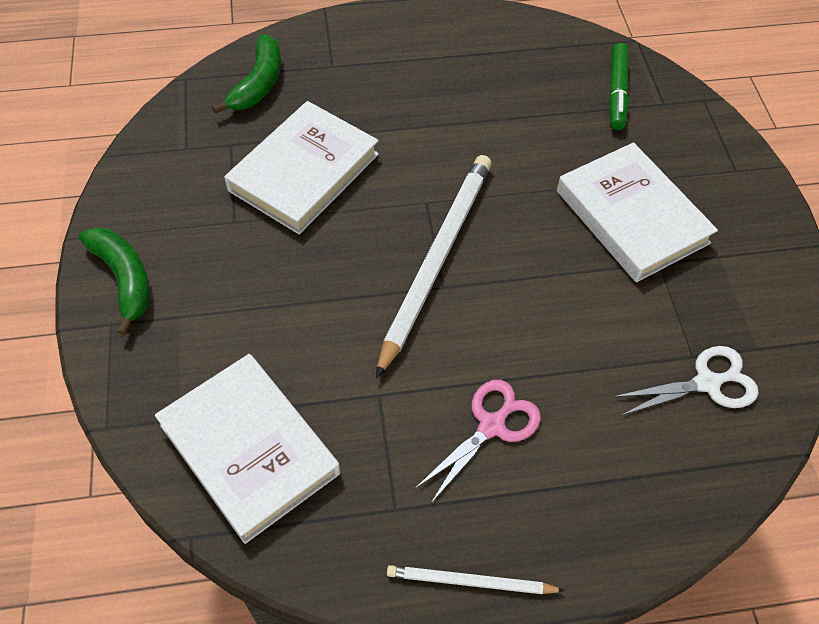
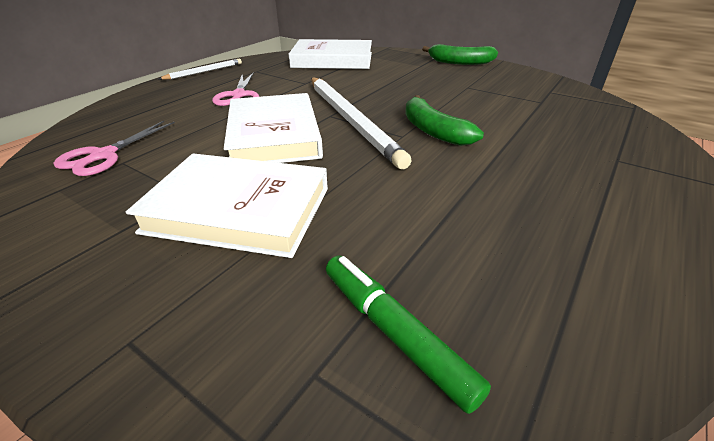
camera: 135 degrees right, 20 degrees down
(258, 84) = (609, 125): green banana -> green banana (433, 131)
(304, 172) = (486, 111): white book -> white book (274, 135)
(706, 383) = (104, 155): white scissors -> pink scissors

